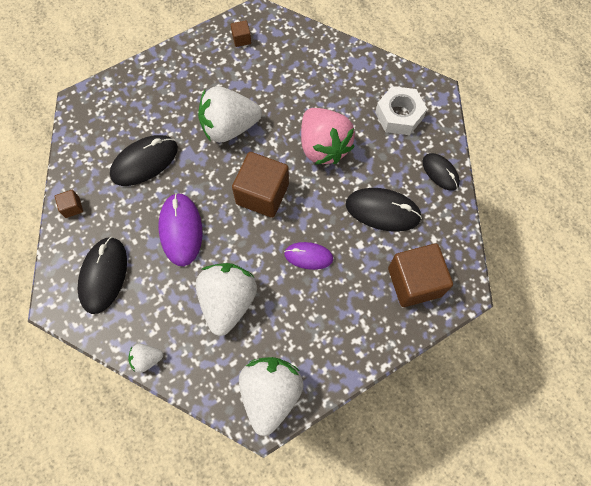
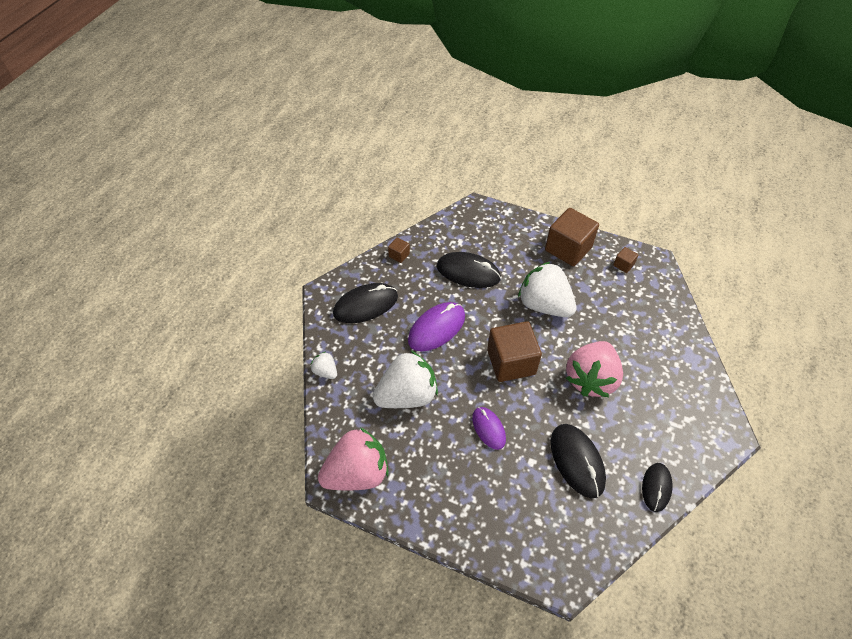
camera: 55 degrees right, 15 degrees down
(270, 394) = (357, 473): white strawberry -> pink strawberry
(399, 115) = (676, 418): white nut -> none
(414, 282) = (536, 529): brown cube -> brown cube (568, 249)

